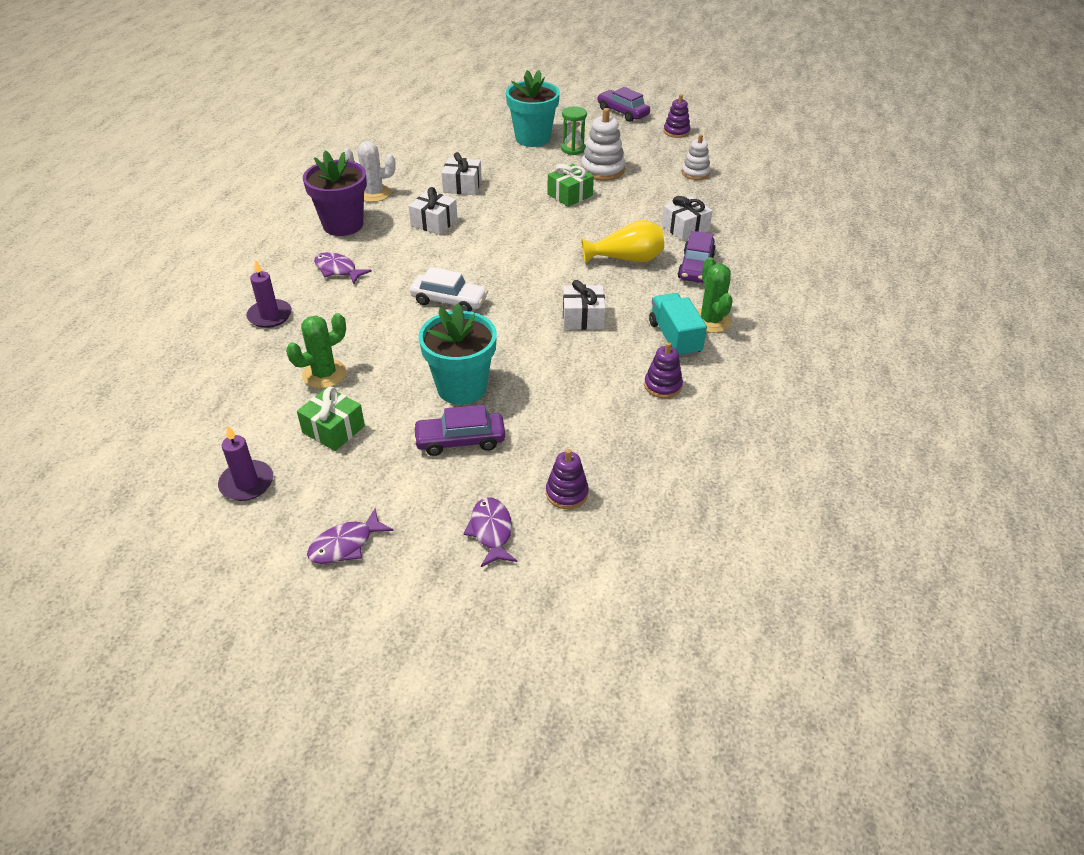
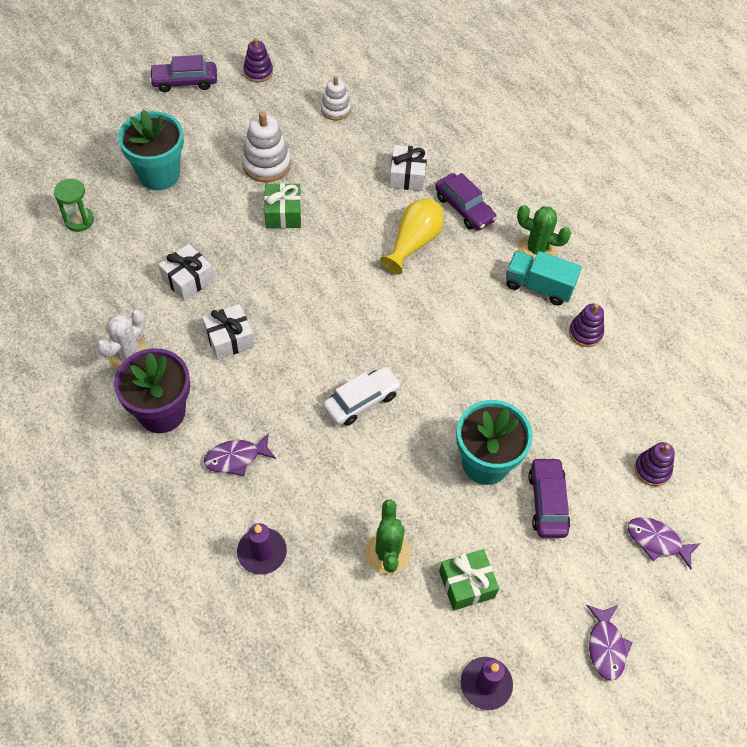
camera: 55 degrees left, 15 degrees up
(460, 440) = (547, 502): purple car -> purple car turned 150 degrees clockwise
(573, 149) = (210, 159): green hourglass -> green hourglass (79, 220)
(583, 317) = (465, 325): white gift -> none

